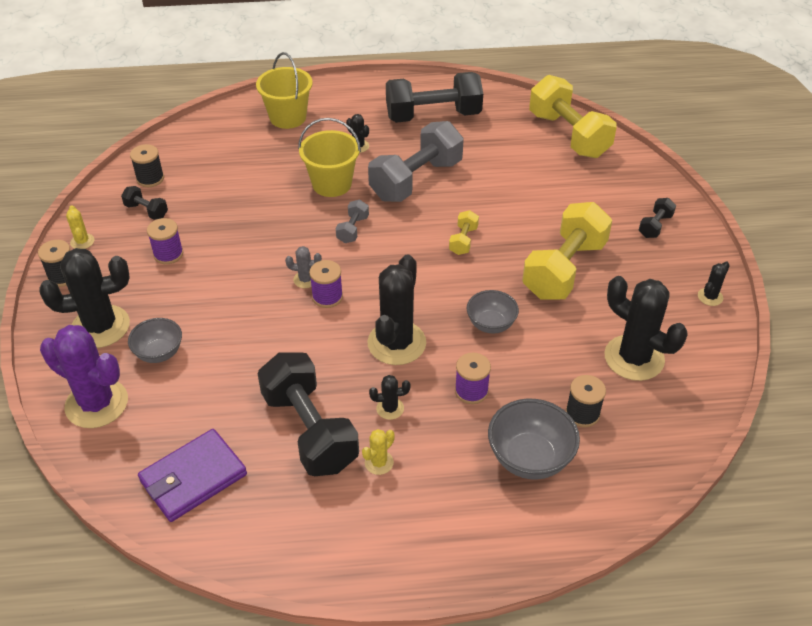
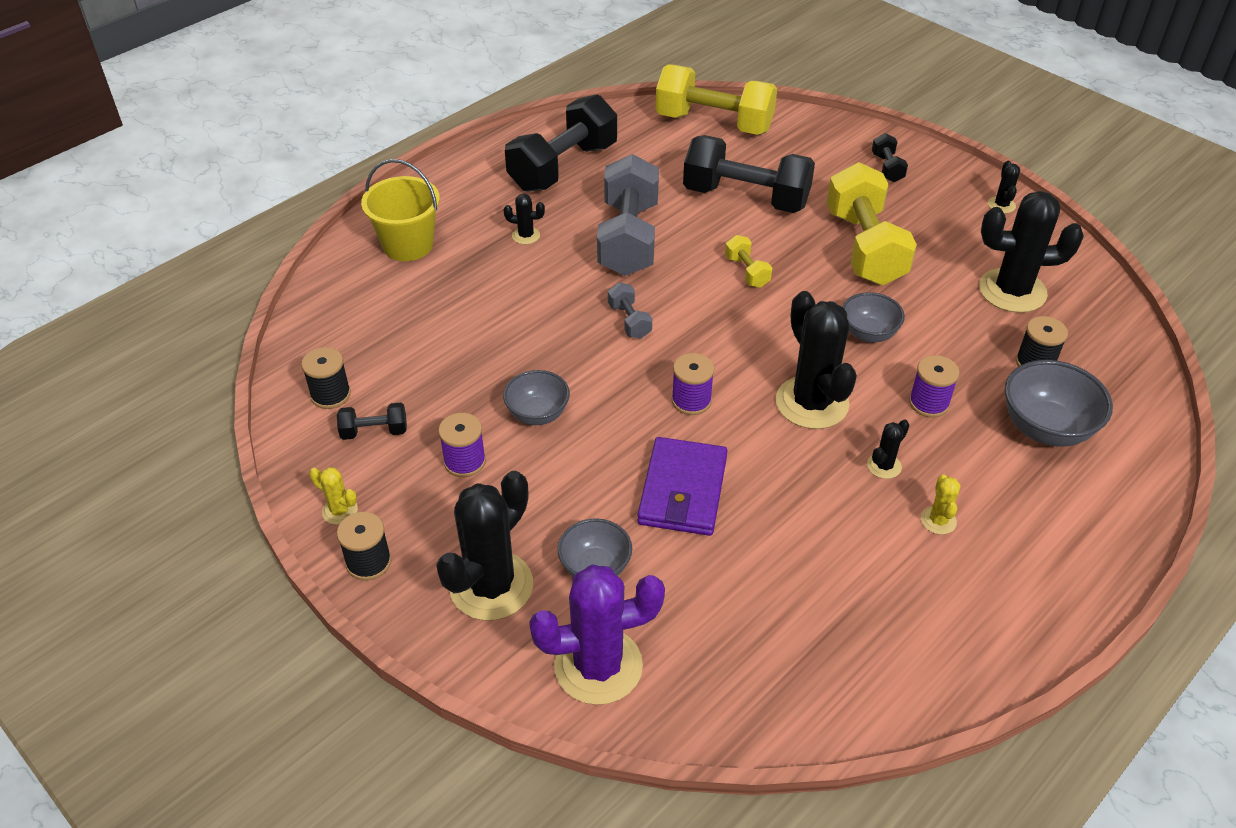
camera: 40 degrees left, 0 degrees up
(193, 478) = (797, 662): purple wallet -> purple wallet (682, 490)
(236, 252) = (538, 414): none -> grey bowl
(305, 279) = (647, 397): grey cactus -> none
(309, 430) = (842, 536): black dumbbell -> black dumbbell (745, 198)
(332, 184) = (548, 288): yellow bucket -> none

